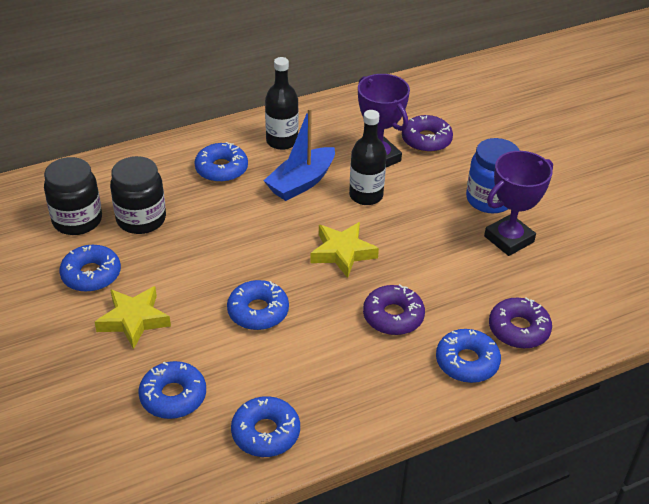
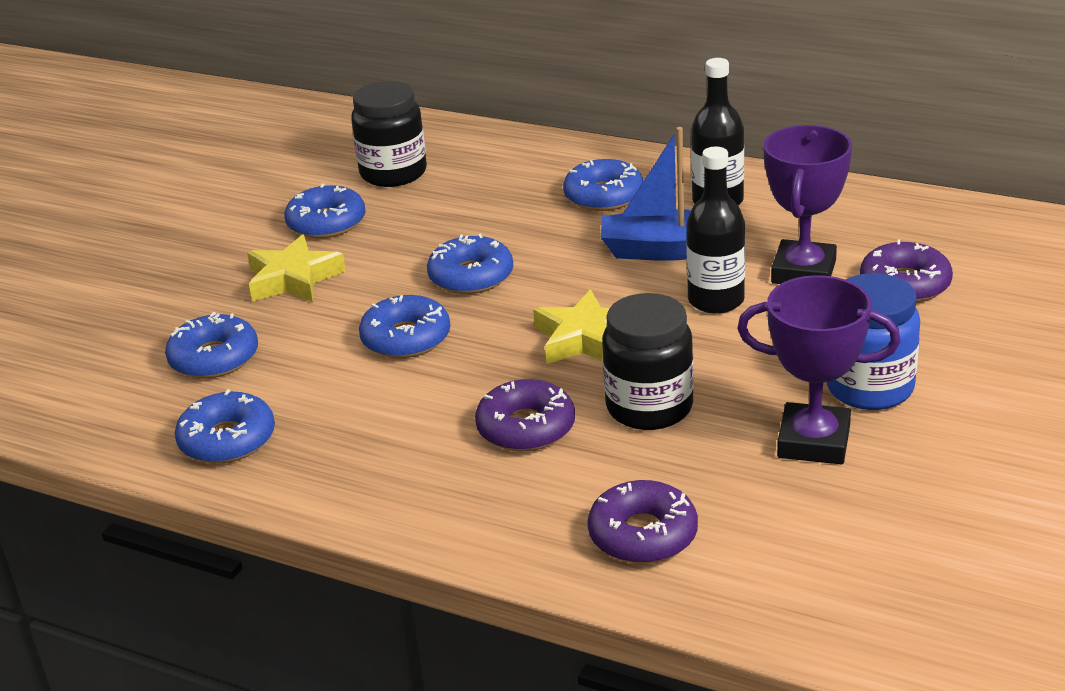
camera: 55 degrees right, 10 degrees down
(141, 219) = (448, 201): black jar -> black jar (649, 407)
(467, 362) = (522, 522): blue donut -> blue donut (471, 276)

